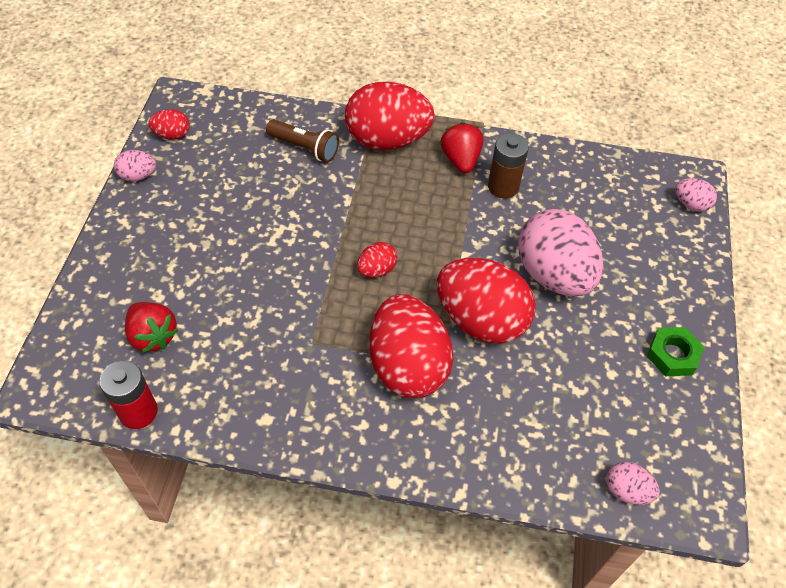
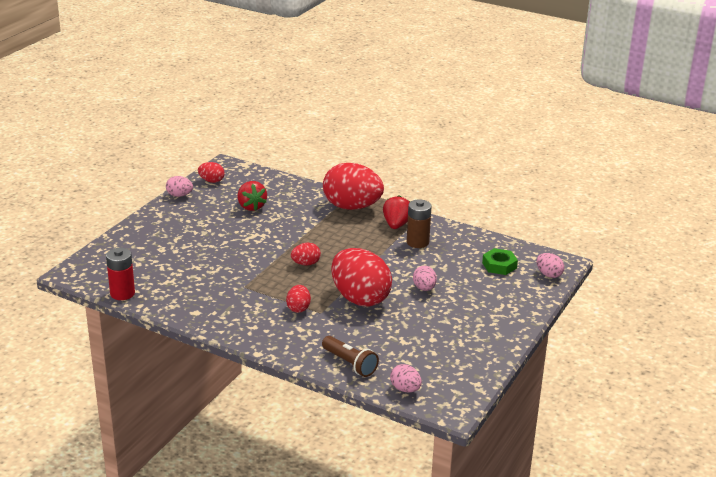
camera: 20 degrees right, 25 degrees down
(153, 336) = (149, 265): red strawberry -> red strawberry (251, 206)
(305, 148) = (294, 201): brown flashlight -> brown flashlight (350, 363)
(408, 366) = (298, 308): red egg -> red egg, size x0.45
(553, 275) = (424, 288): pink egg -> pink egg, size x0.45
(672, 355) = (481, 339): green nut -> green nut (499, 265)

